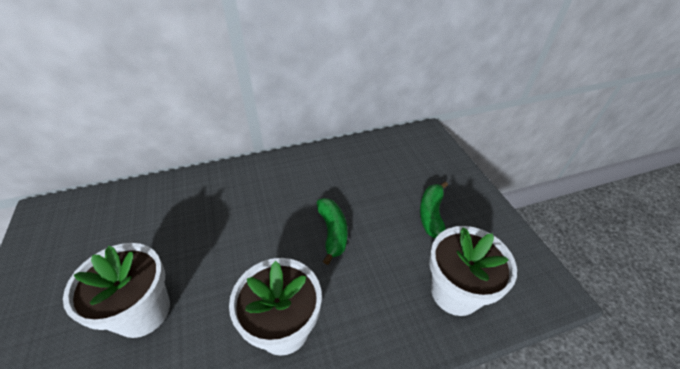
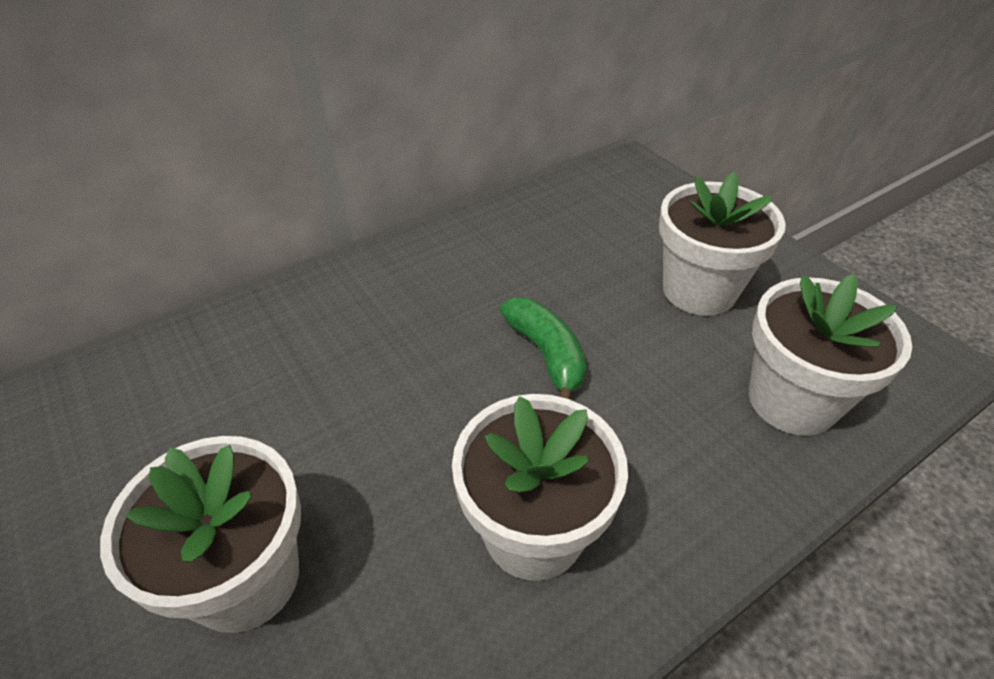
camera: 15 degrees left, 0 degrees up
(431, 214) = (699, 290): green banana -> white flower pot

